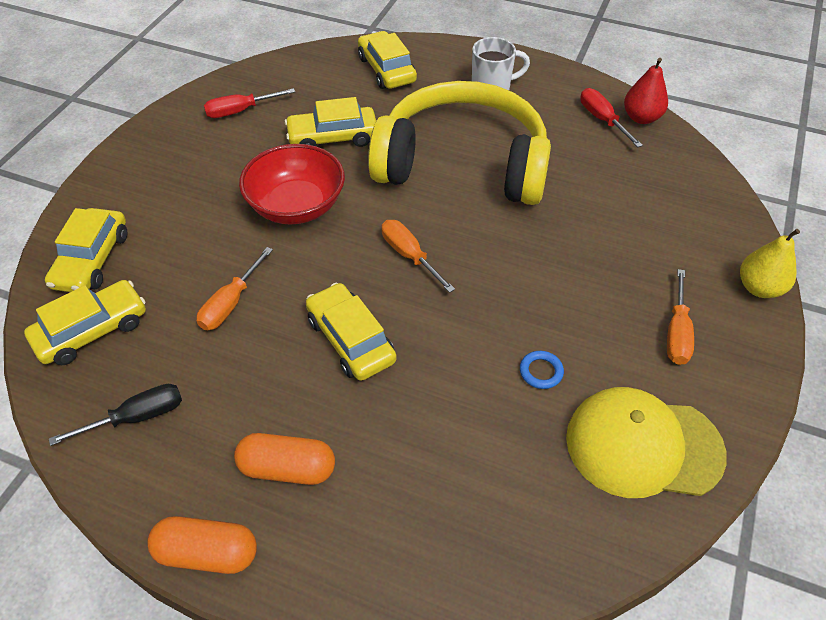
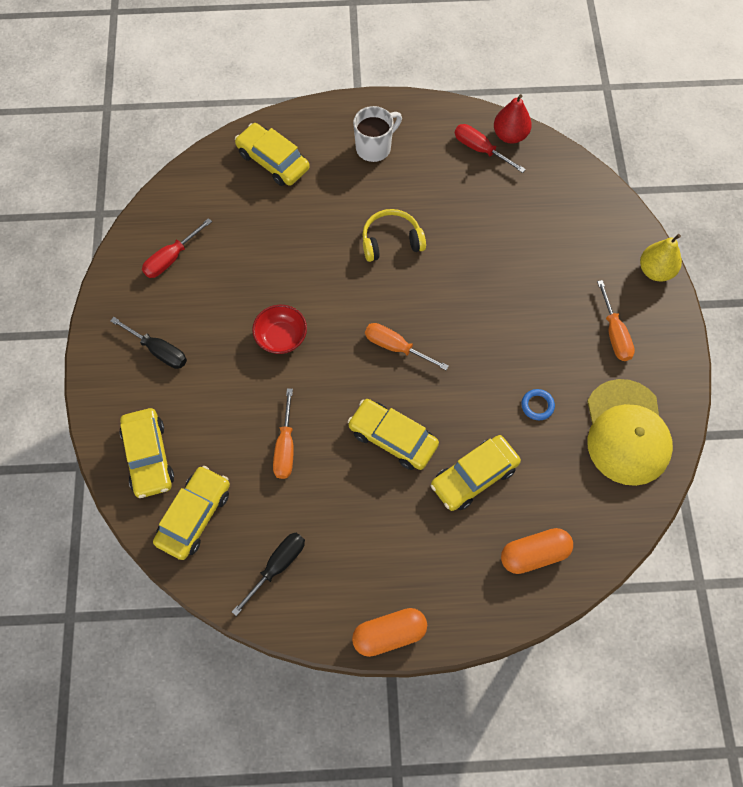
camera: 25 degrees left, 15 degrees up
(173, 177) = (159, 351): none -> black screwdriver
(287, 468) = (406, 554): orange capsule -> orange capsule (534, 554)
(296, 206) = (281, 337): red bowl -> red bowl, size x0.60
(333, 137) = (269, 255): yellow car -> yellow car (474, 476)
(462, 164) = (391, 241): yellow headphones -> yellow headphones, size x0.41
(643, 446) = (626, 432): yellow cap -> yellow cap turned 75 degrees counterclockwise

